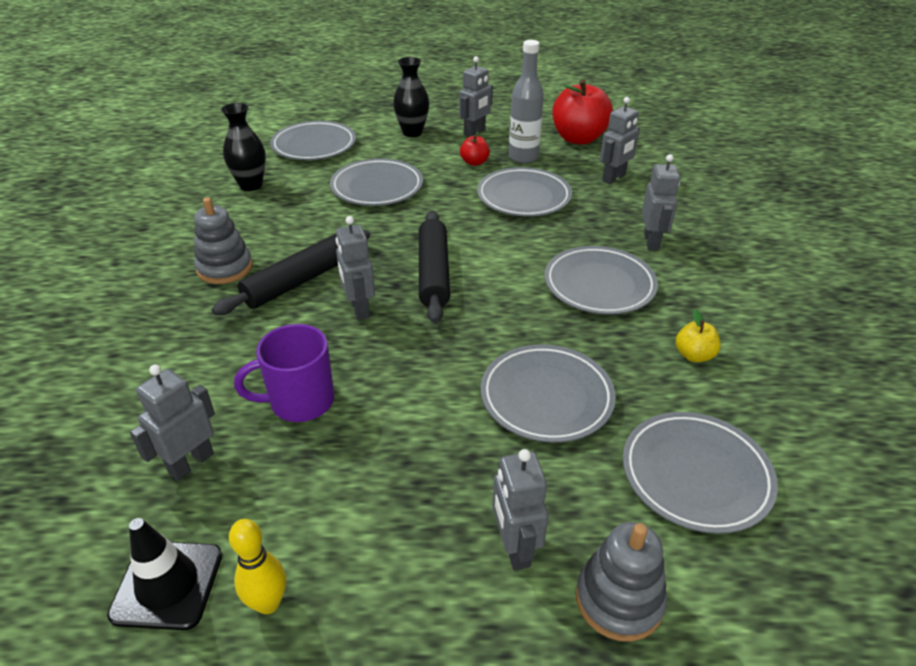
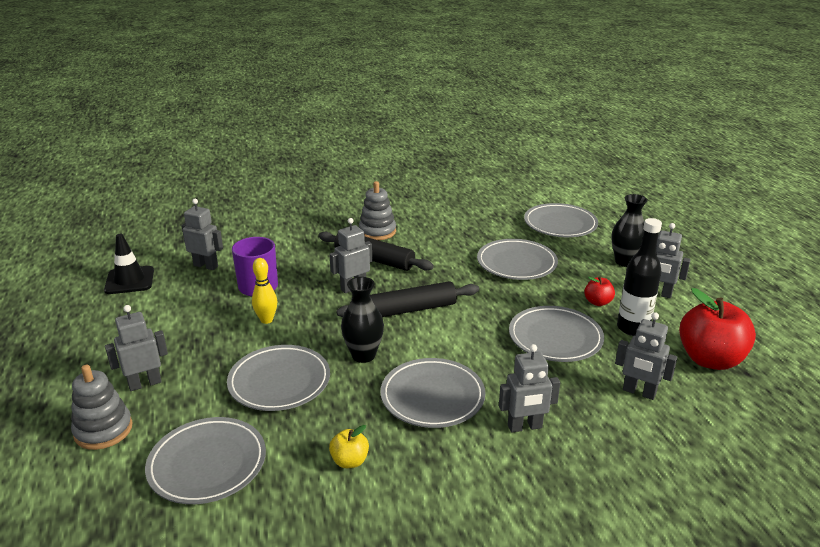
camera: 75 degrees right, 10 degrees down
(251, 185) = (481, 215): black vase -> black vase (363, 355)
(268, 603) = (116, 309): yellow bowling pin -> yellow bowling pin (266, 320)
(523, 157) = (632, 328): grey bottle -> black bottle

